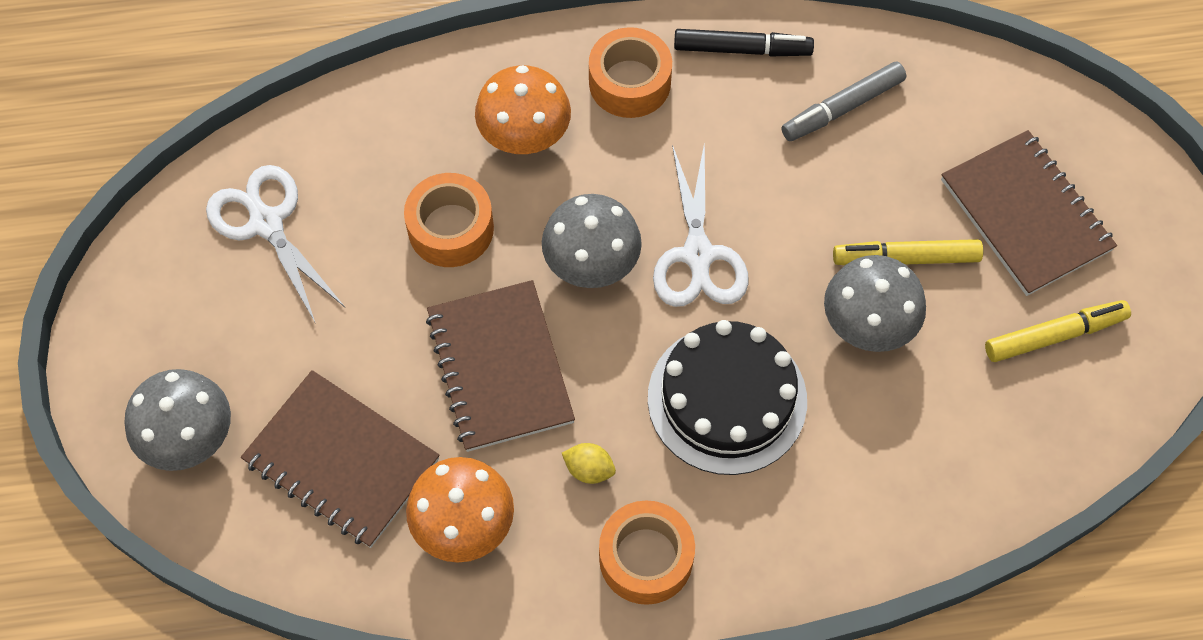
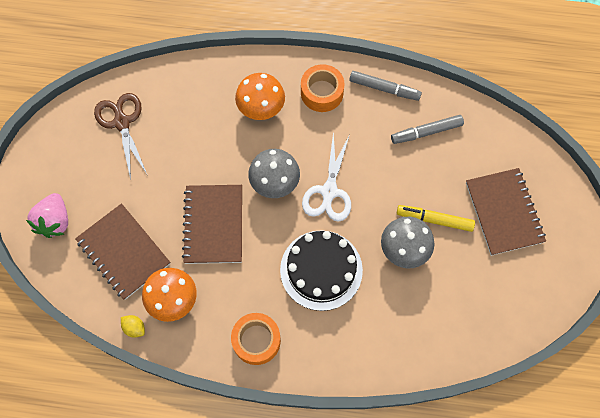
camera: 15 degrees right, 5 degrees up
(189, 437) = (55, 221): grey mushroom -> pink strawberry
(266, 223) = (122, 122): white scissors -> brown scissors
(451, 228) = (210, 147): orange tape -> none
(589, 469) = (242, 288): yellow lemon -> yellow lemon (134, 328)
(742, 49) = (384, 88): black marker -> grey marker
(1054, 335) = (499, 279): yellow marker -> none

